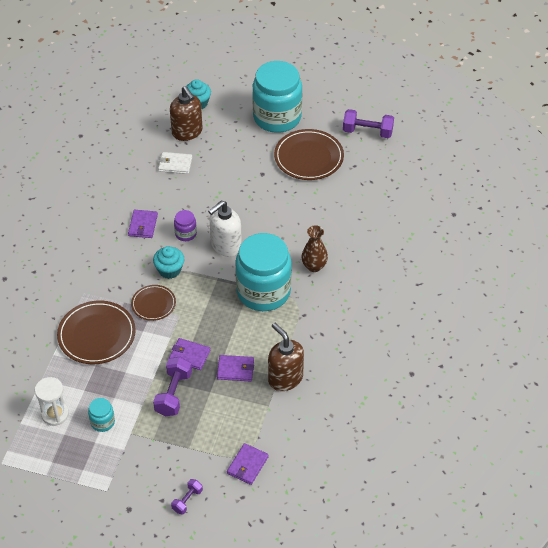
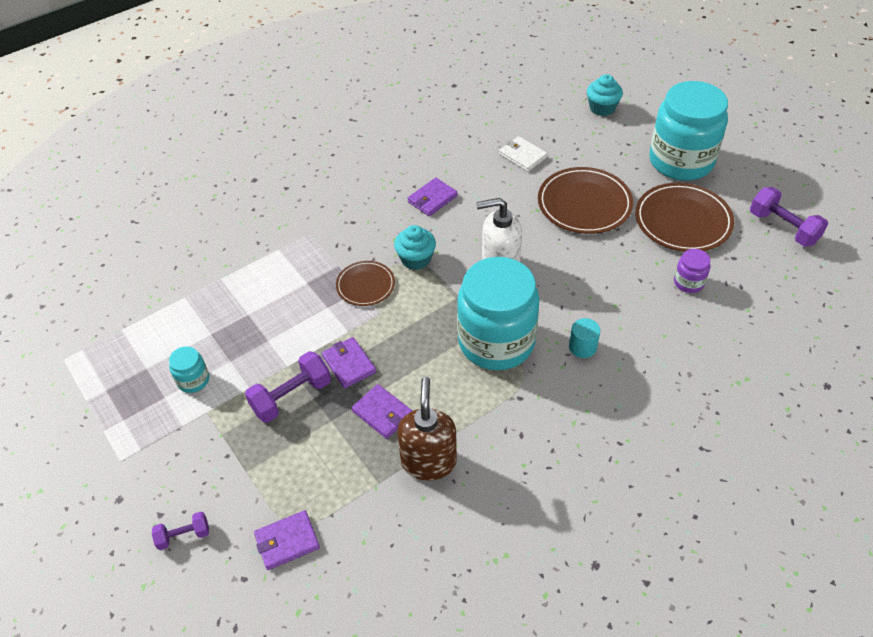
camera: 40 degrees right, 0 degrees up
(55, 414) = (160, 341): white hourglass -> none
(96, 335) = (280, 284): brown plate -> brown plate (584, 204)
(186, 234) = (468, 231): purple jar -> purple jar (688, 282)
(187, 132) = (565, 131): brown soap dispenser -> none
(314, 266) = (582, 347): brown vase -> turquoise cylinder

